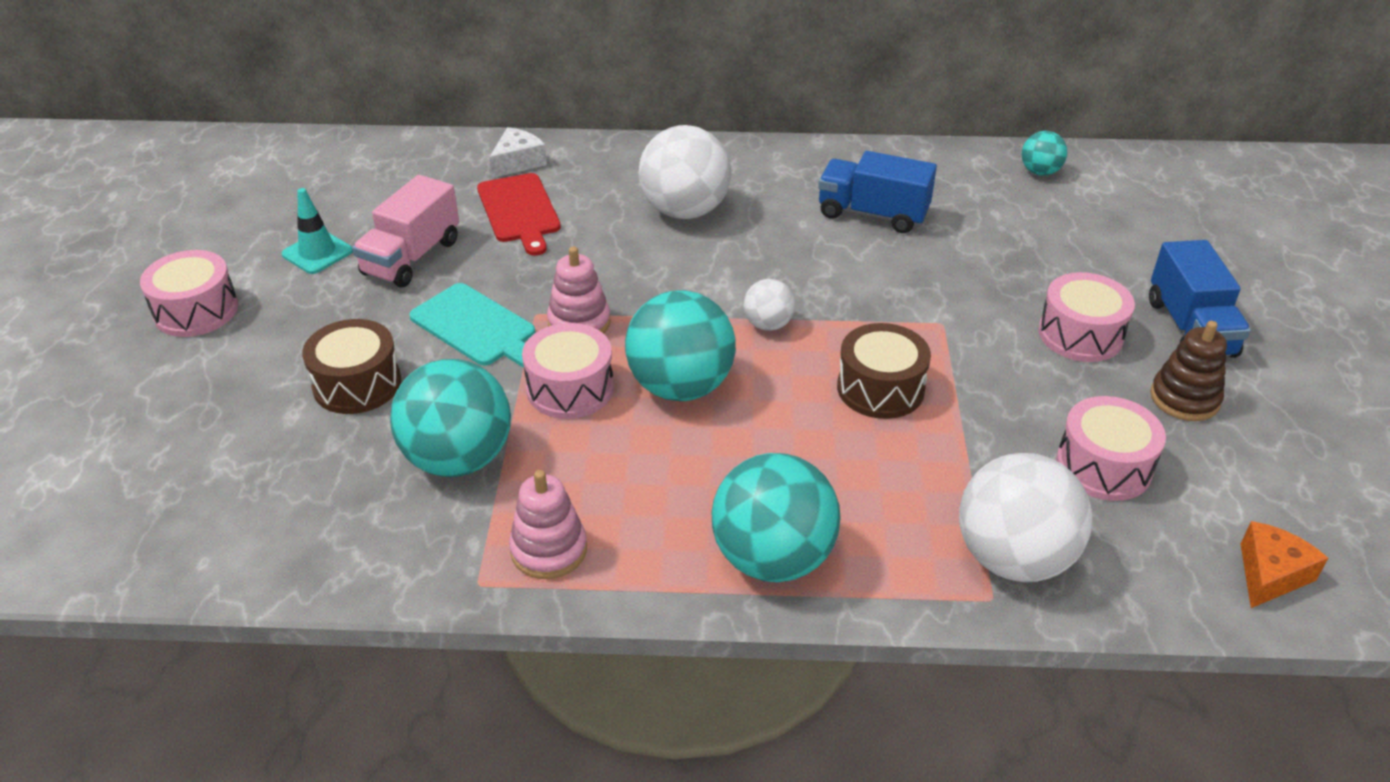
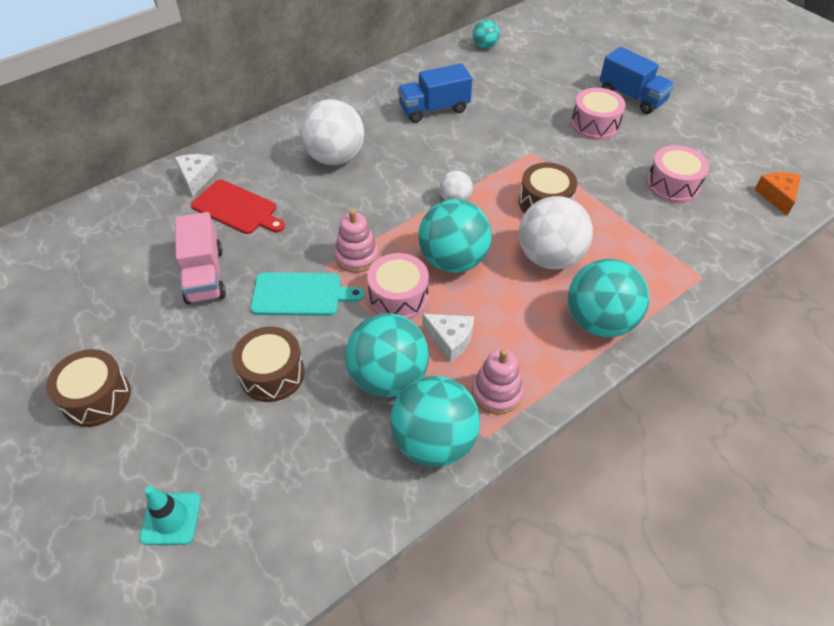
camera: 40 degrees left, 10 degrees up
(196, 311) = (96, 397): pink drum -> brown drum
(317, 253) = (135, 308): turquoise traffic cone -> turquoise traffic cone (171, 518)
(422, 550) = (434, 441): none -> turquoise ball
(569, 464) = (450, 340): none -> white cheese
(1013, 558) = (688, 252): white ball -> white ball (550, 257)
(1184, 398) = (666, 133): brown stacking toy -> none

